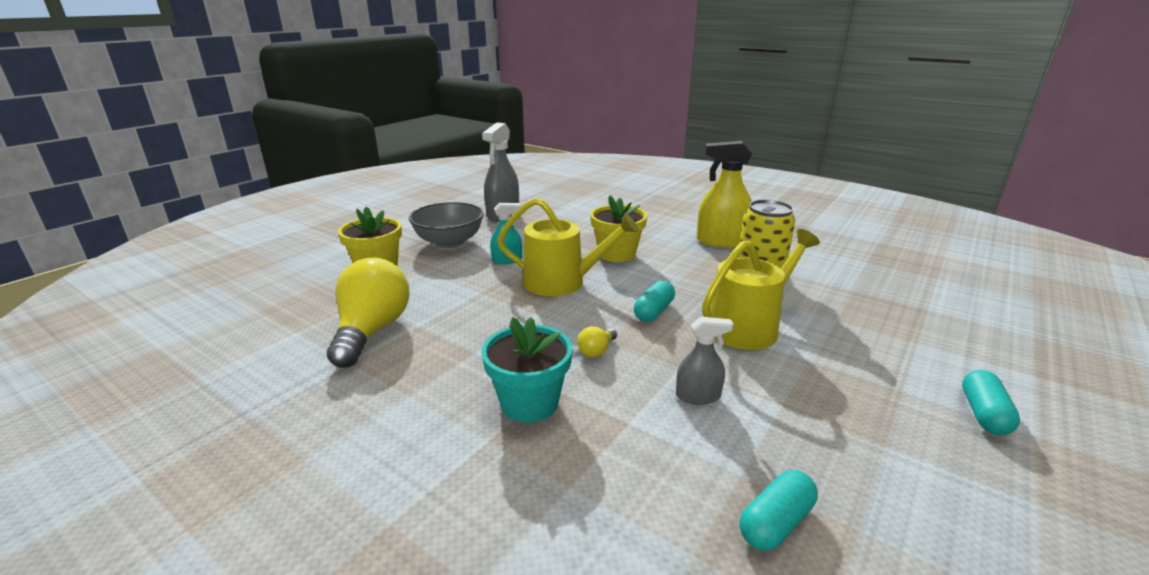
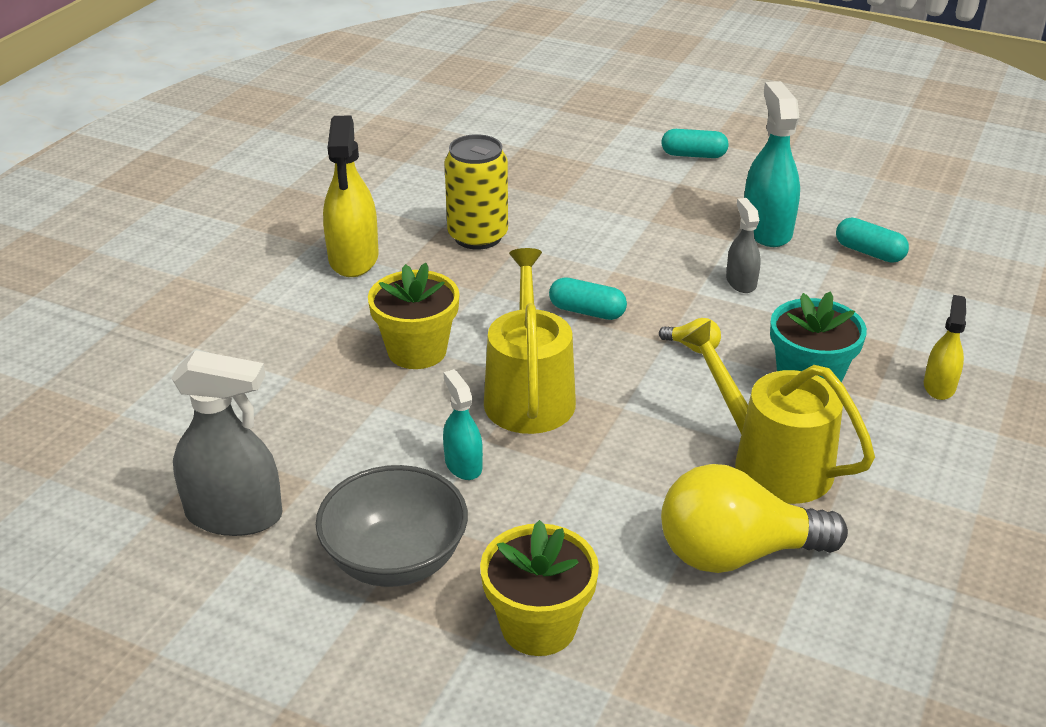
camera: 100 degrees left, 10 degrees up
(485, 497) = (939, 386): none -> yellow spray bottle
(748, 326) = (598, 249): yellow watering can -> yellow watering can (771, 462)
(813, 437) = (766, 229): none -> turquoise spray bottle

